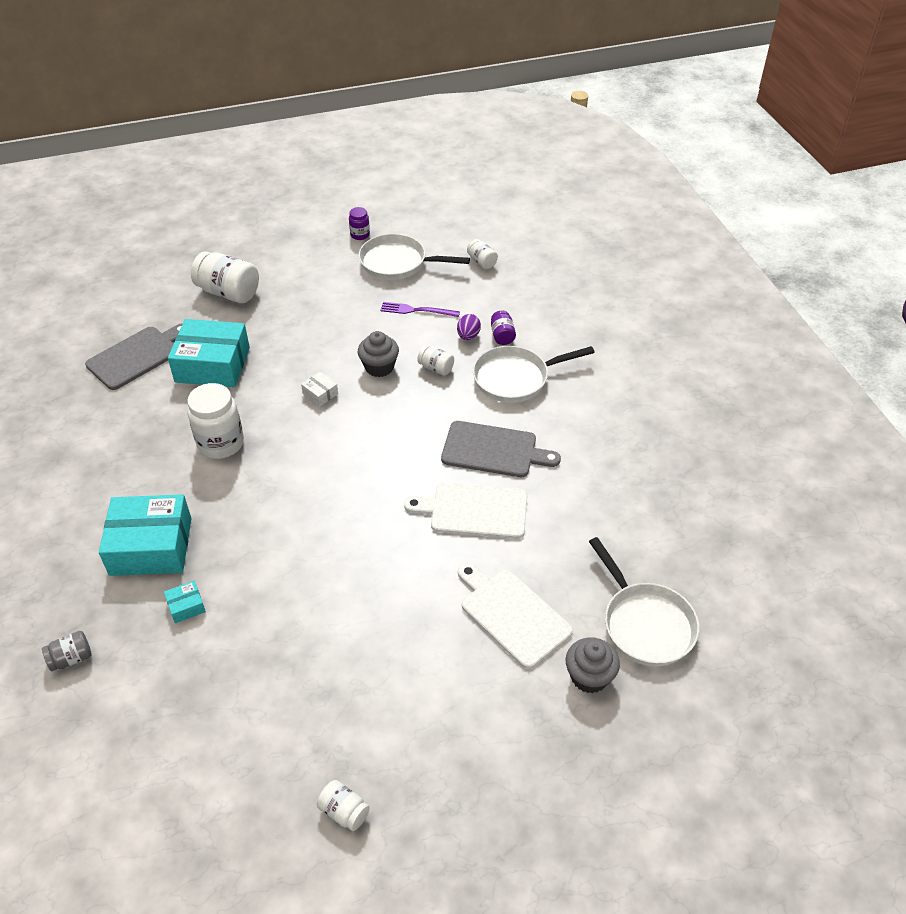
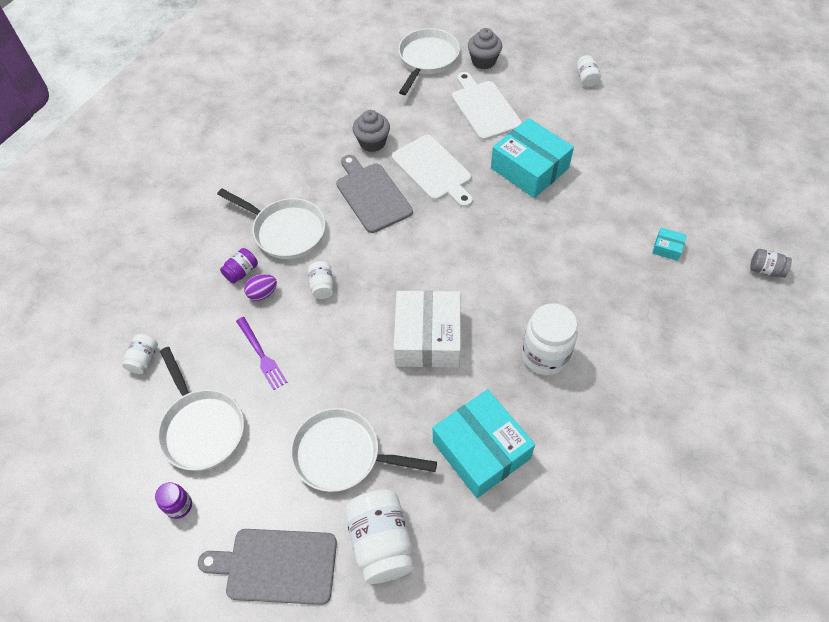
camera: 130 degrees left, 10 degrees up
(137, 356) = (539, 528): grey cutting board -> grey cutting board (276, 565)
(151, 546) = (662, 308): turquoise box -> turquoise box (529, 168)
(298, 307) = (342, 454): none -> white pan
(320, 394) = (427, 337): white box -> white box, size x2.42
(344, 811) = (660, 95): white jar -> white jar (586, 78)
(379, 367) = (358, 323): grey cupcake -> grey cupcake (372, 142)
(512, 614) = (484, 108): white cutting board -> white cutting board turned 150 degrees clockwise

